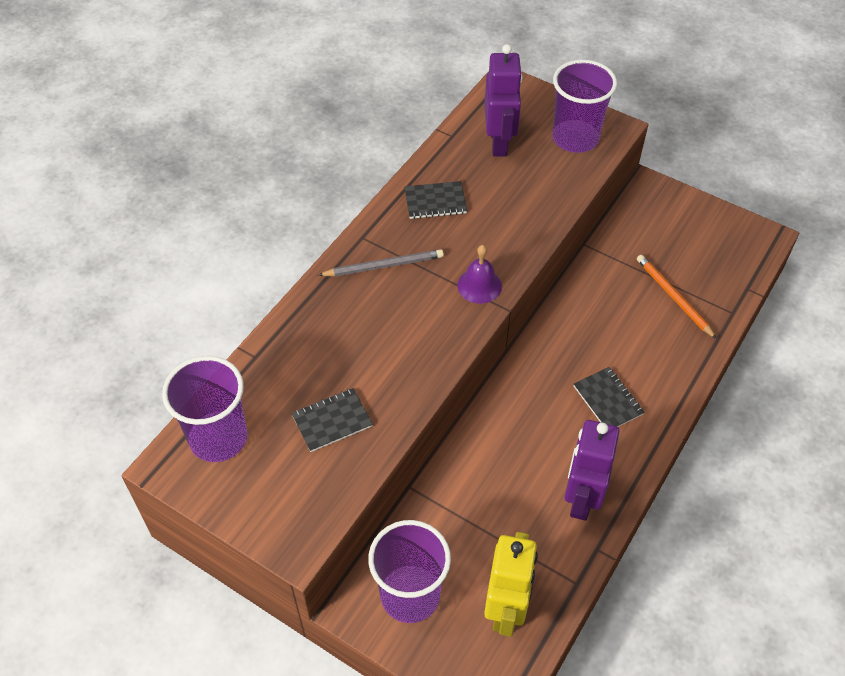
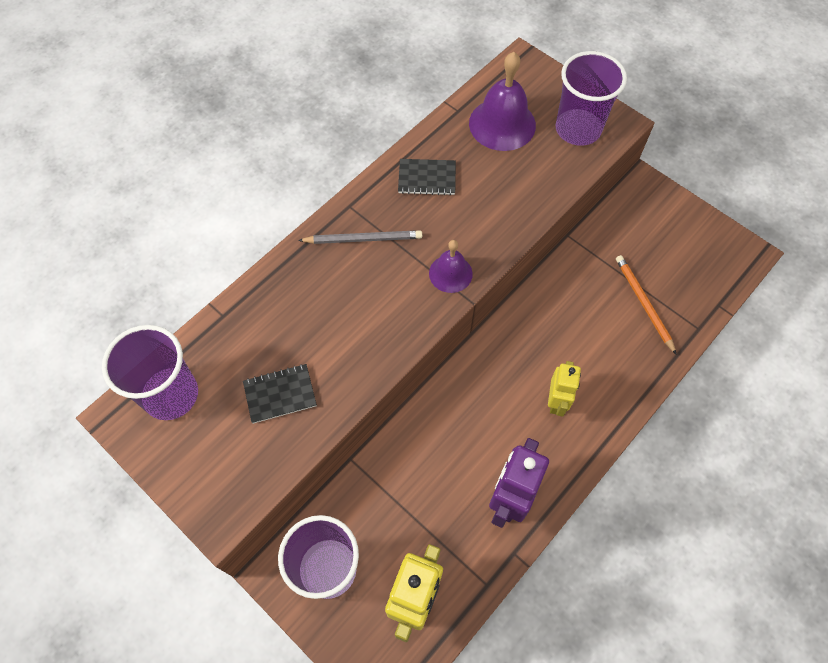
camera: 10 degrees right, 10 degrees up
(499, 143) = (502, 124): purple robot -> purple bell
(607, 400) = (556, 401): black notebook -> yellow robot

